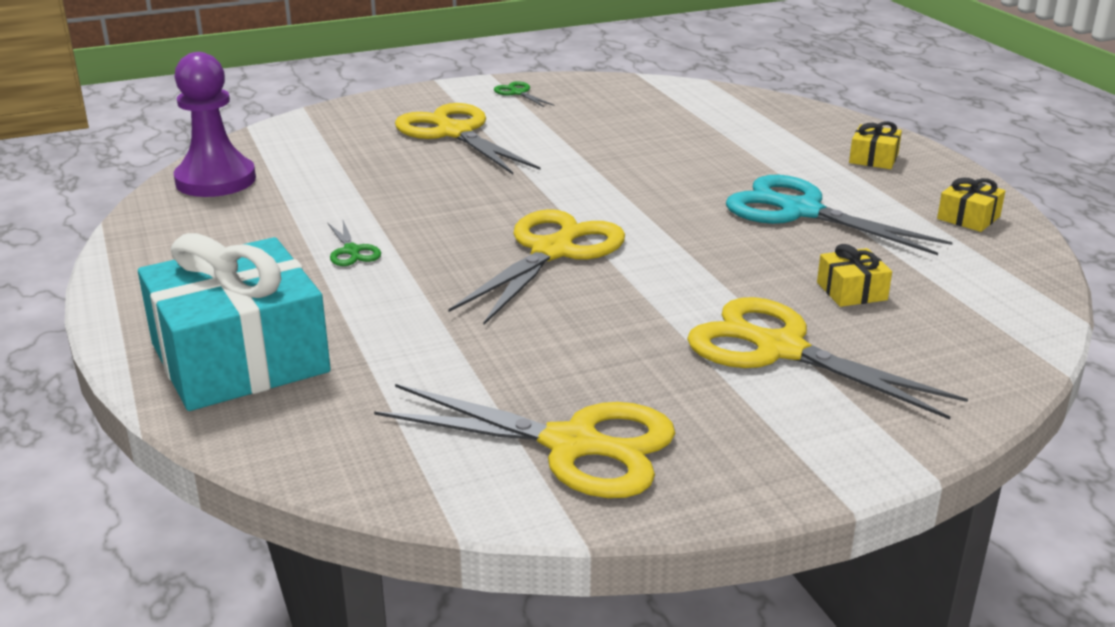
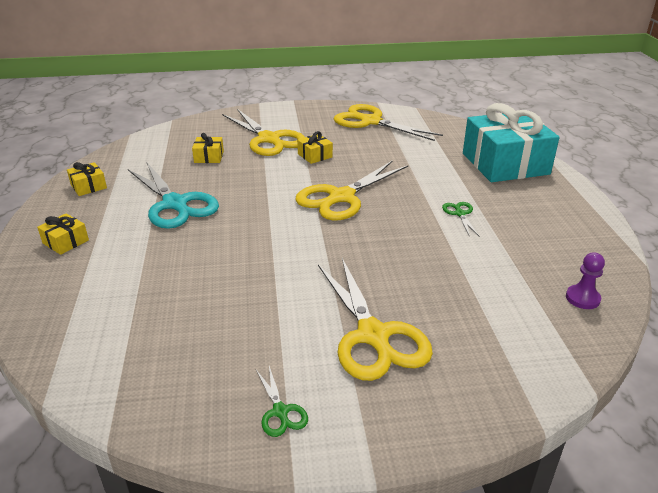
camera: 165 degrees left, 5 degrees up
(215, 180) = (582, 298): purple pawn -> purple pawn, size x0.50
(649, 322) = (315, 155): none -> yellow gift

